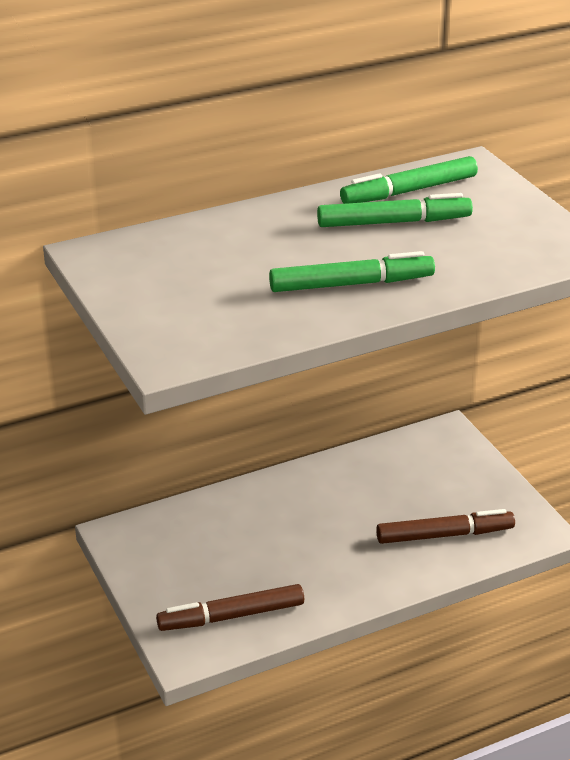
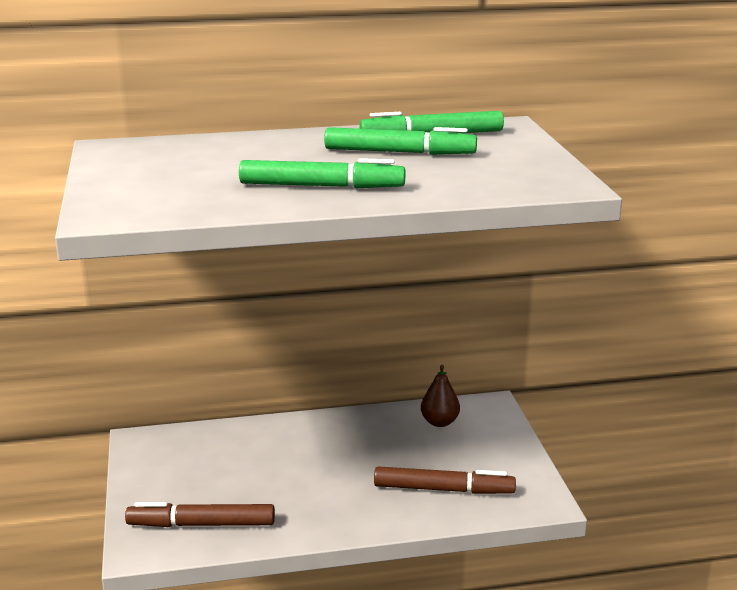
camera: 15 degrees right, 10 degrees down
(407, 459) = (439, 422): none -> brown pear

